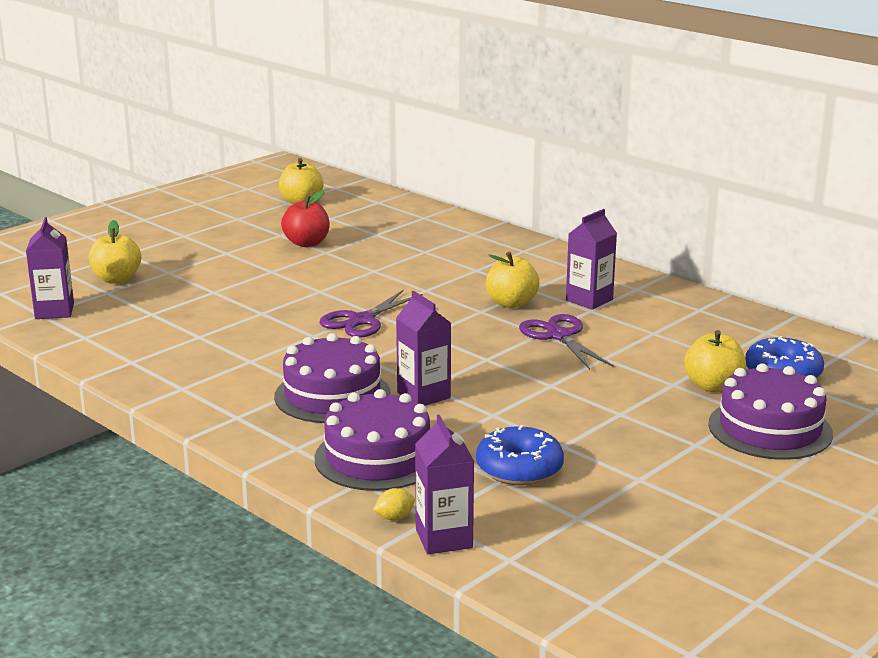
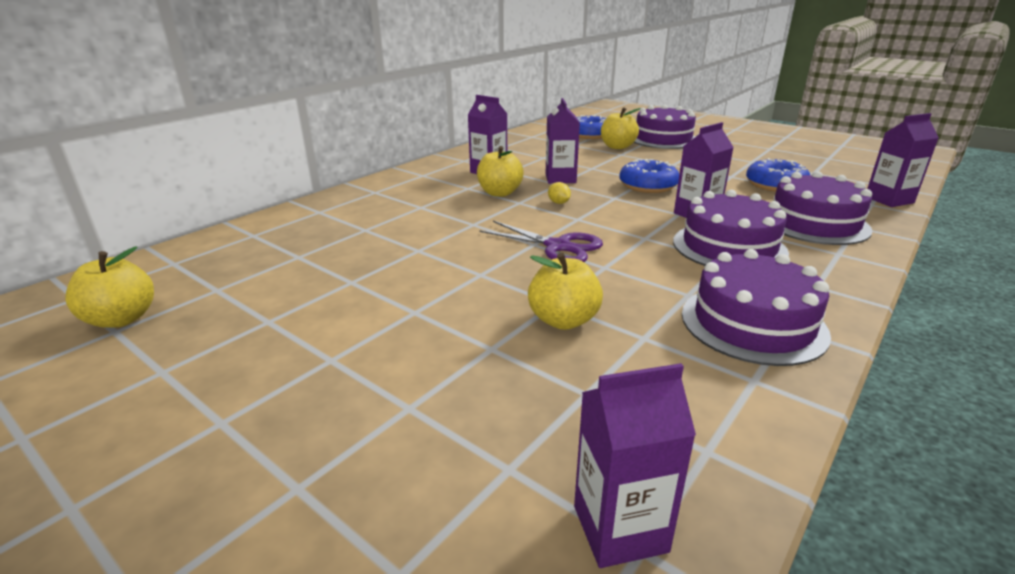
camera: 95 degrees left, 5 degrees up
(117, 279) = (443, 469): yellow apple -> yellow apple (563, 320)
(194, 376) = (753, 323): none -> purple cake
(307, 243) = (314, 297): red apple -> none
(394, 517) = (887, 213): yellow lemon -> yellow lemon (558, 203)
(526, 383) = (648, 186): none -> blue donut
(559, 336) = (560, 178): purple scissors -> purple carton

